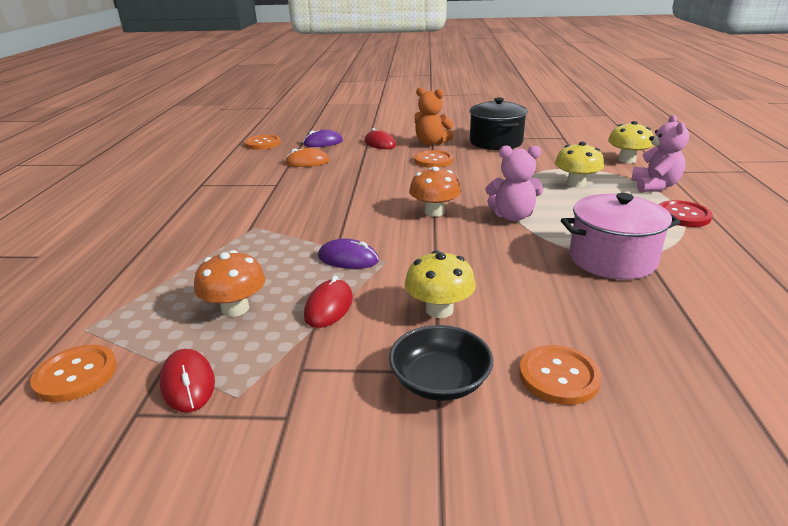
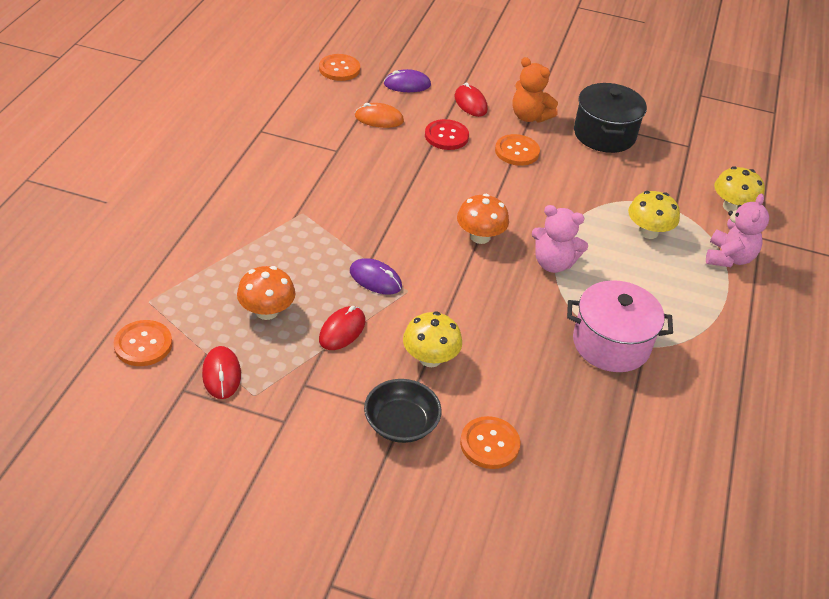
camera: 10 degrees right, 15 degrees up
(683, 215) = (722, 308): red button -> red button (446, 136)

